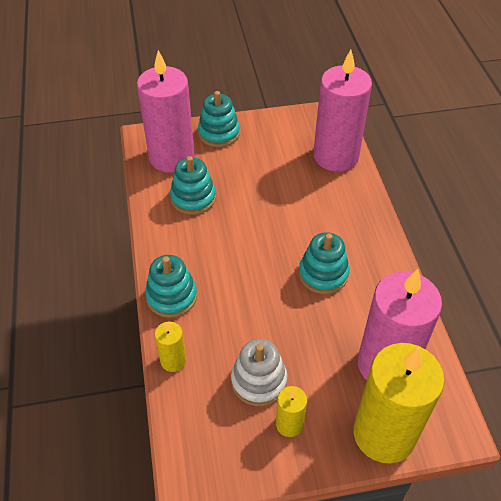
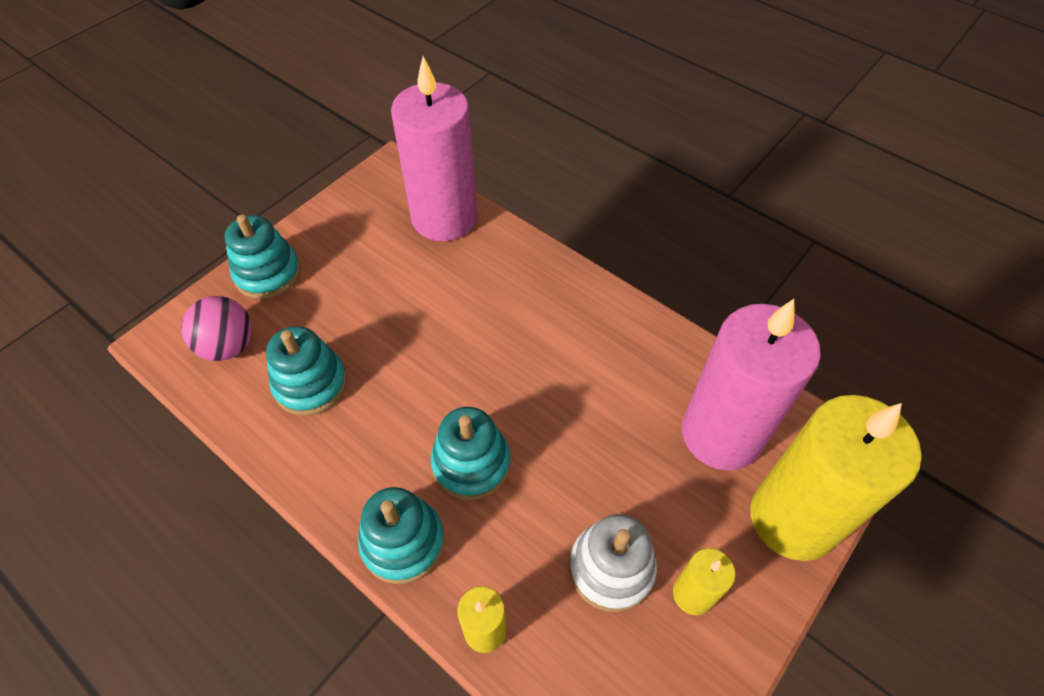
camera: 40 degrees left, 5 degrees up
(171, 157) = (228, 346): pink candle -> pink ball
(323, 274) = (560, 374): turquoise stacking toy -> turquoise stacking toy (471, 463)

